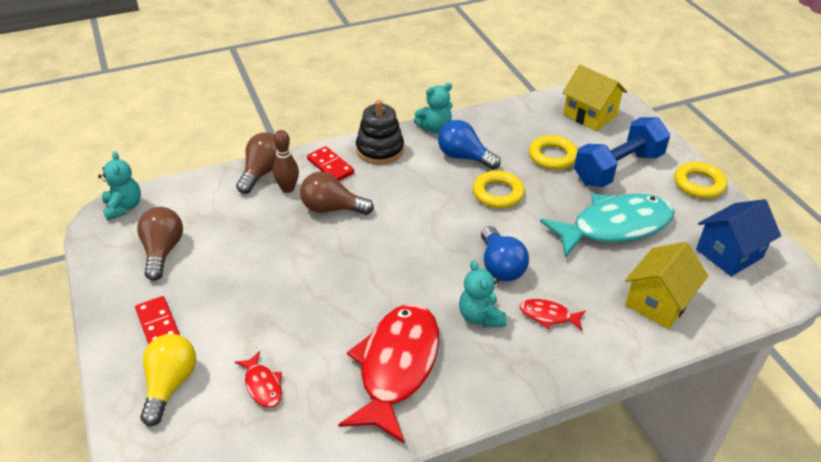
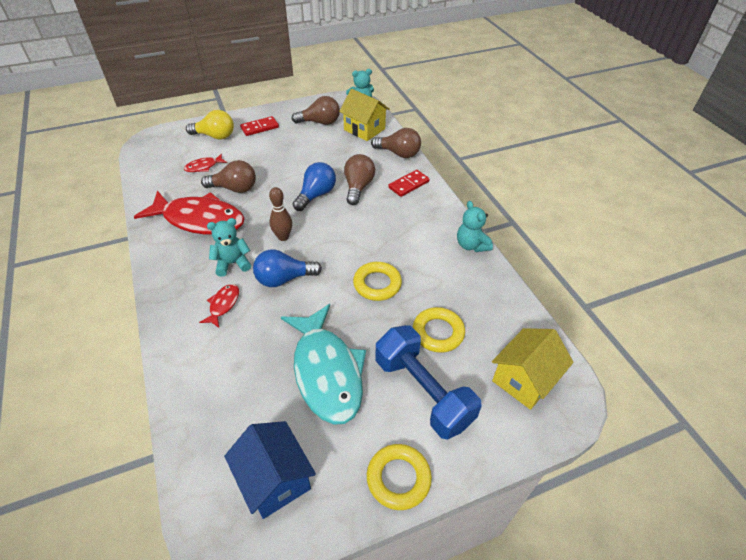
camera: 90 degrees right, 5 degrees up
(288, 188) = (380, 166): brown bowling pin -> brown bowling pin (283, 237)
(325, 336) = (234, 188): none -> brown light bulb
(380, 150) = (433, 211): black stacking toy -> none
(464, 157) = (429, 263): blue light bulb -> blue light bulb (316, 195)
(658, 302) = (220, 390): yellow house -> yellow house (364, 129)

